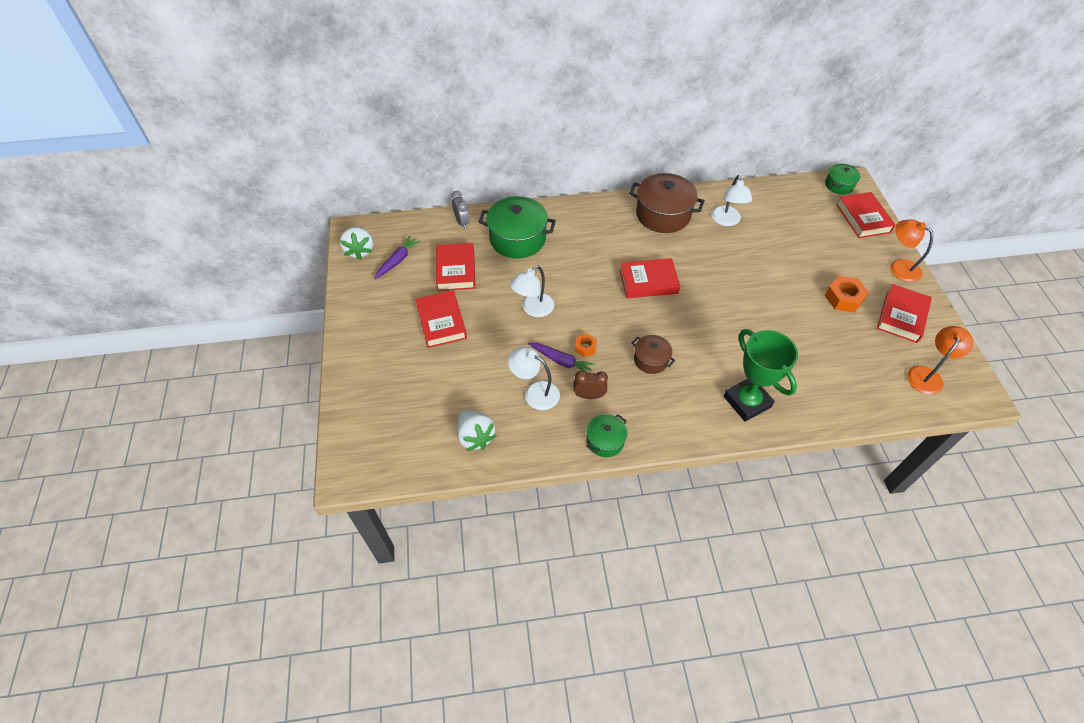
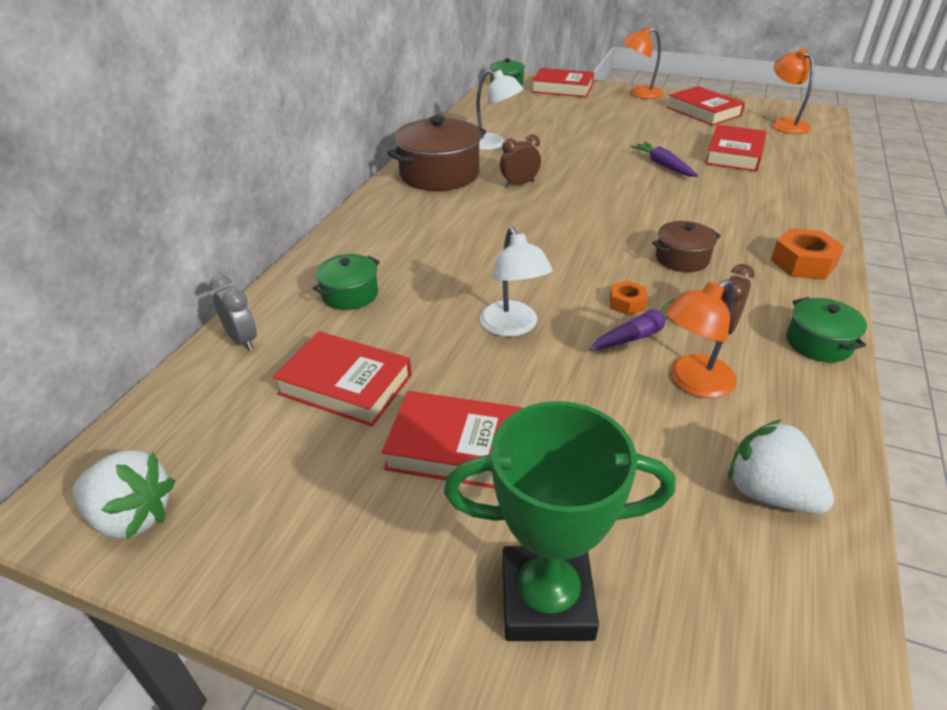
camera: 60 degrees left, 15 degrees down
(397, 260) = (234, 459): purple carrot -> purple carrot (663, 165)
(462, 222) = (242, 340): grey clock -> grey clock turned 45 degrees clockwise
(475, 437) = (769, 493): white strawberry -> white strawberry turned 135 degrees counterclockwise
(517, 239) = (350, 294): green pot -> green pot, size x0.54
(535, 392) = (692, 382): white lamp -> orange lamp
(648, 282) = (543, 218): red book -> red book (734, 154)
(682, 255) = (519, 184): none -> brown clock
(747, 401) = (783, 218): green trophy -> green trophy (546, 599)
(843, 298) = (661, 126): orange nut -> orange nut (803, 263)

